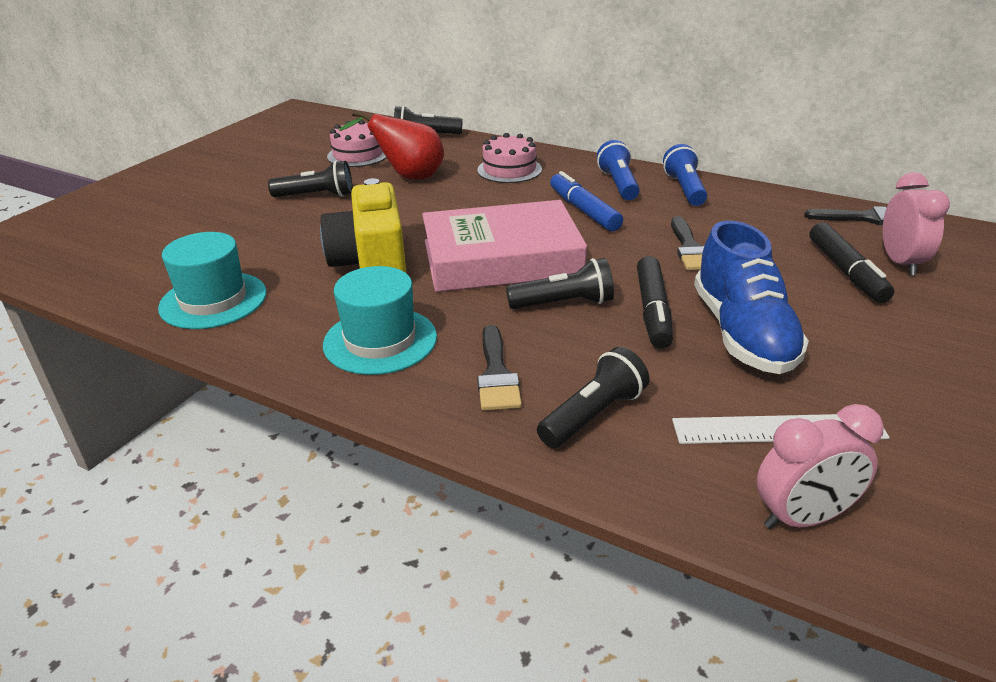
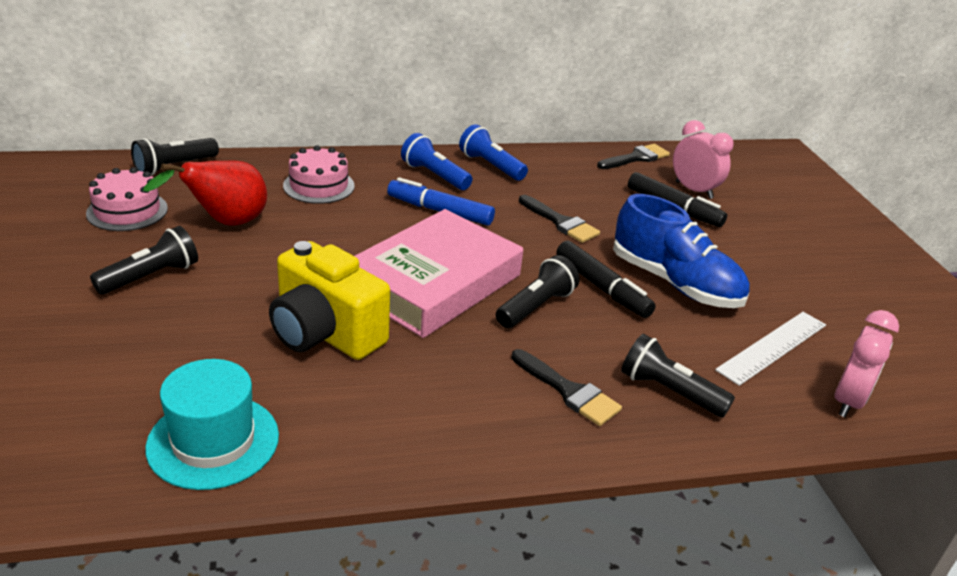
camera: 45 degrees left, 0 degrees up
(380, 340) = (441, 405): turquoise hat -> none
(593, 415) = (669, 391): black flashlight -> black flashlight turned 60 degrees counterclockwise

